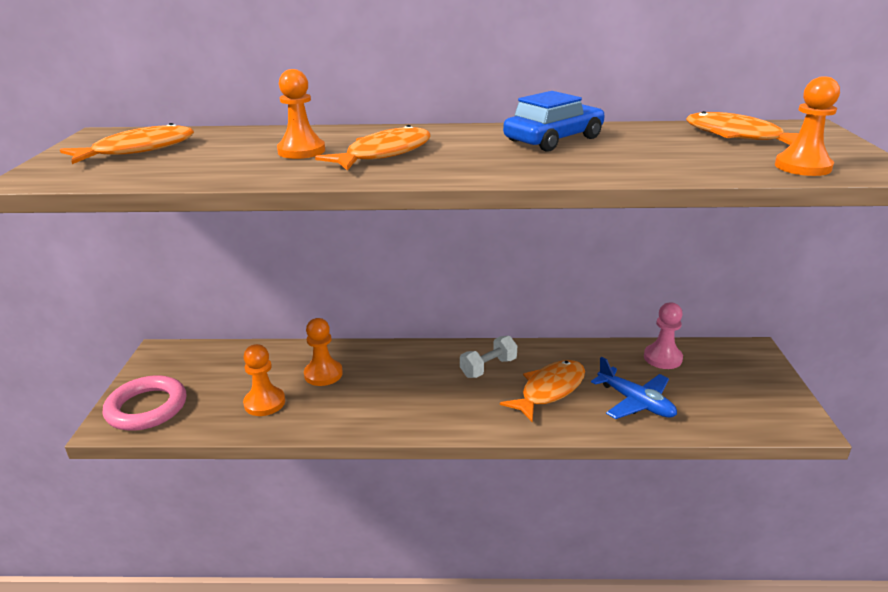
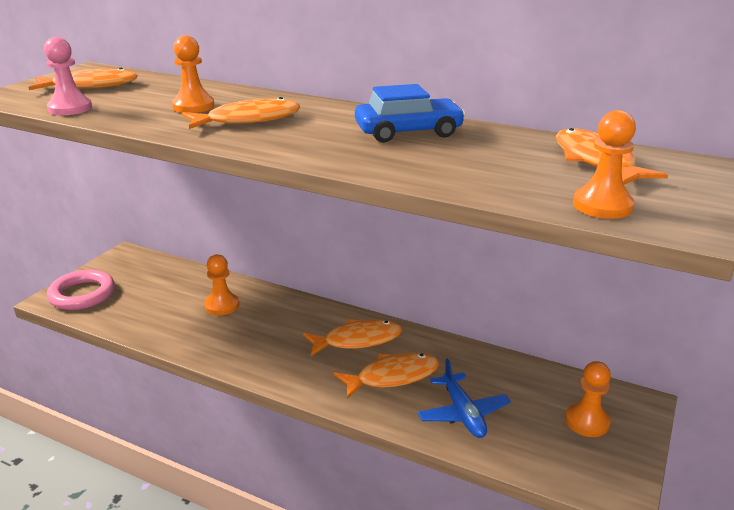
camera: 25 degrees right, 0 degrees up
(264, 403) = (161, 315): orange pawn -> orange pawn (587, 421)
(488, 368) = (358, 340): white dumbbell -> orange fish
(662, 358) = (532, 381): pink pawn -> pink pawn (70, 108)

